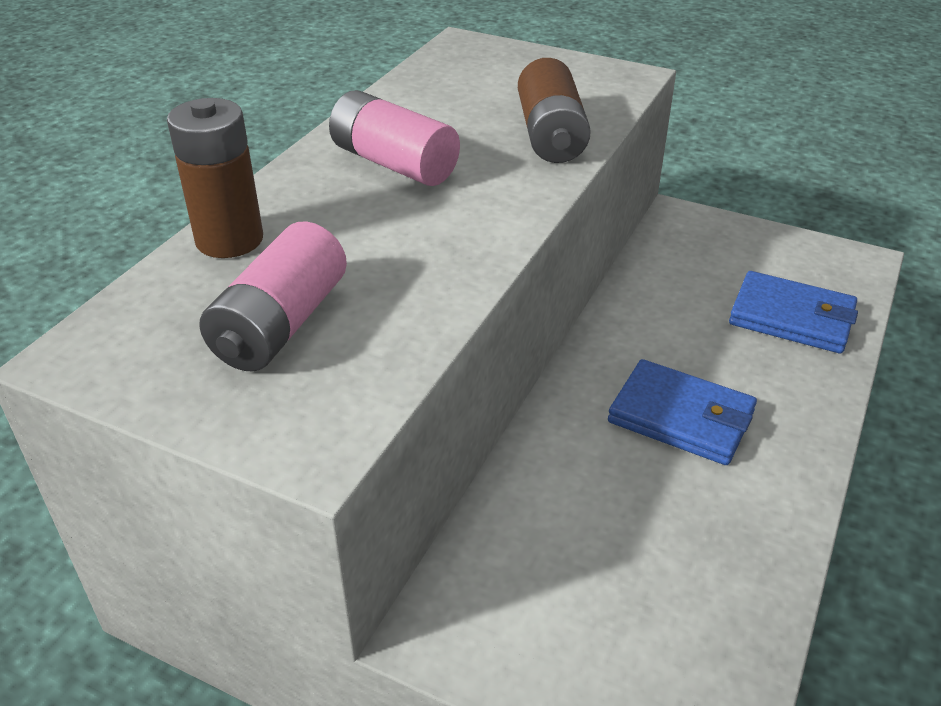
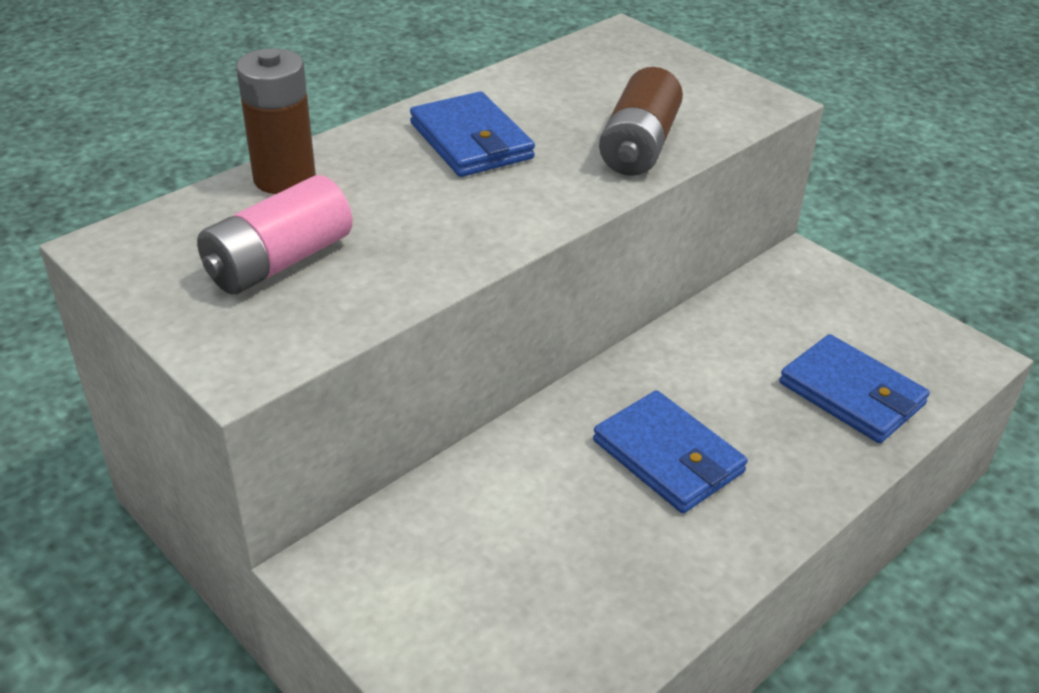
camera: 20 degrees right, 0 degrees up
(394, 163) = (471, 141): pink battery -> blue wallet

